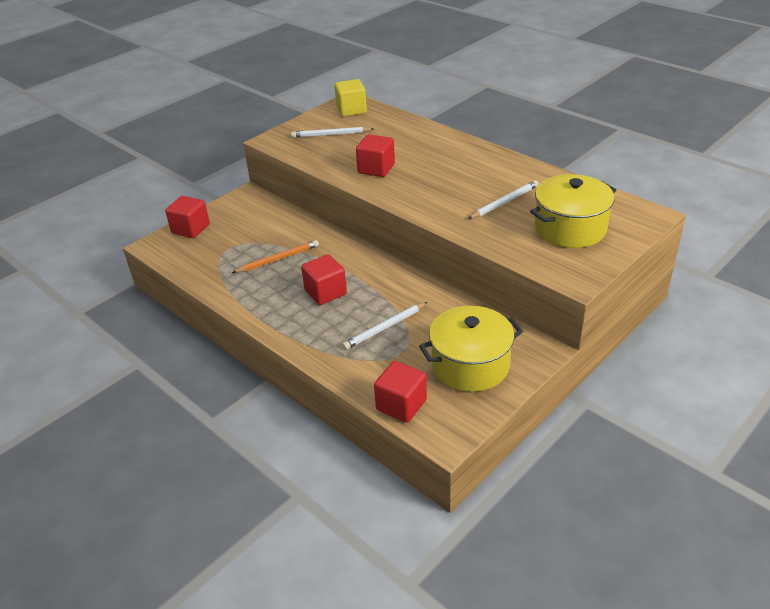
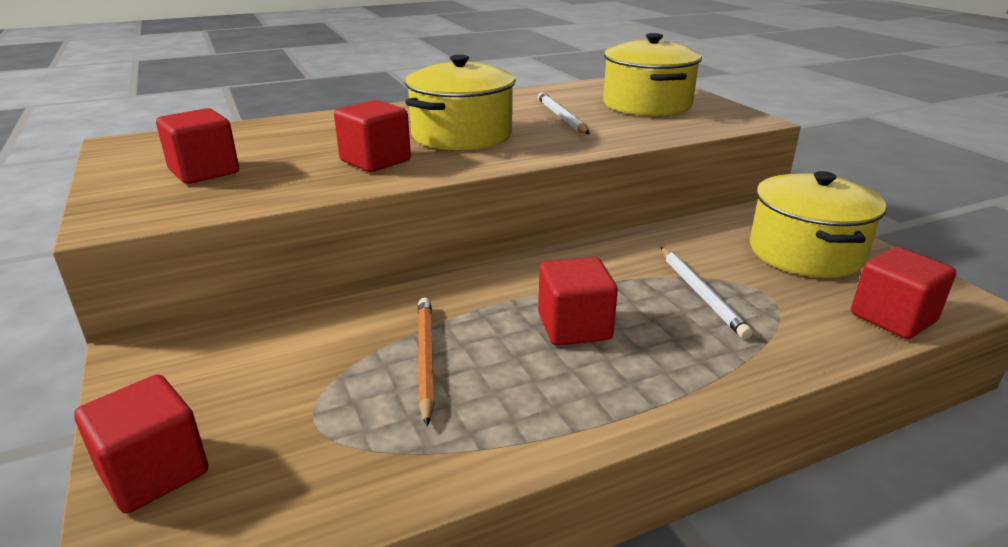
camera: 70 degrees left, 10 degrees down
(331, 134) = (204, 172): white pencil -> red cube
(351, 110) = (154, 147): yellow cube -> none
(437, 179) = (461, 135): none -> yellow pot

